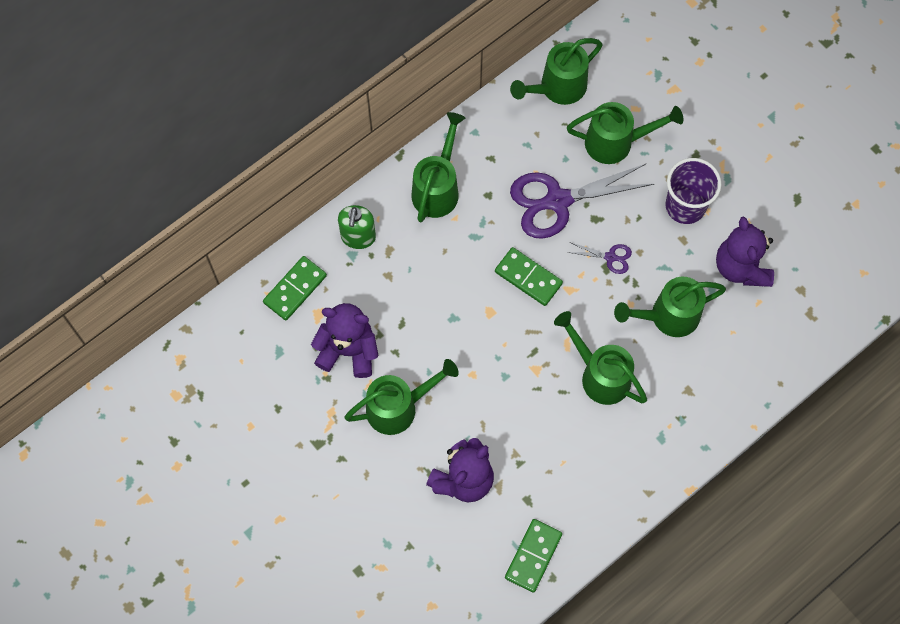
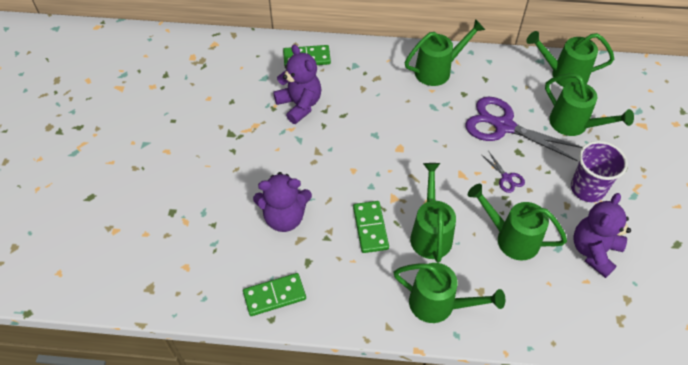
camera: 45 degrees right, 15 degrees down
(358, 237) = (367, 60): green soap dispenser -> none
(399, 407) = (293, 152): green watering can -> green watering can (439, 305)
(528, 278) = (442, 149): green domino -> green domino (370, 228)

